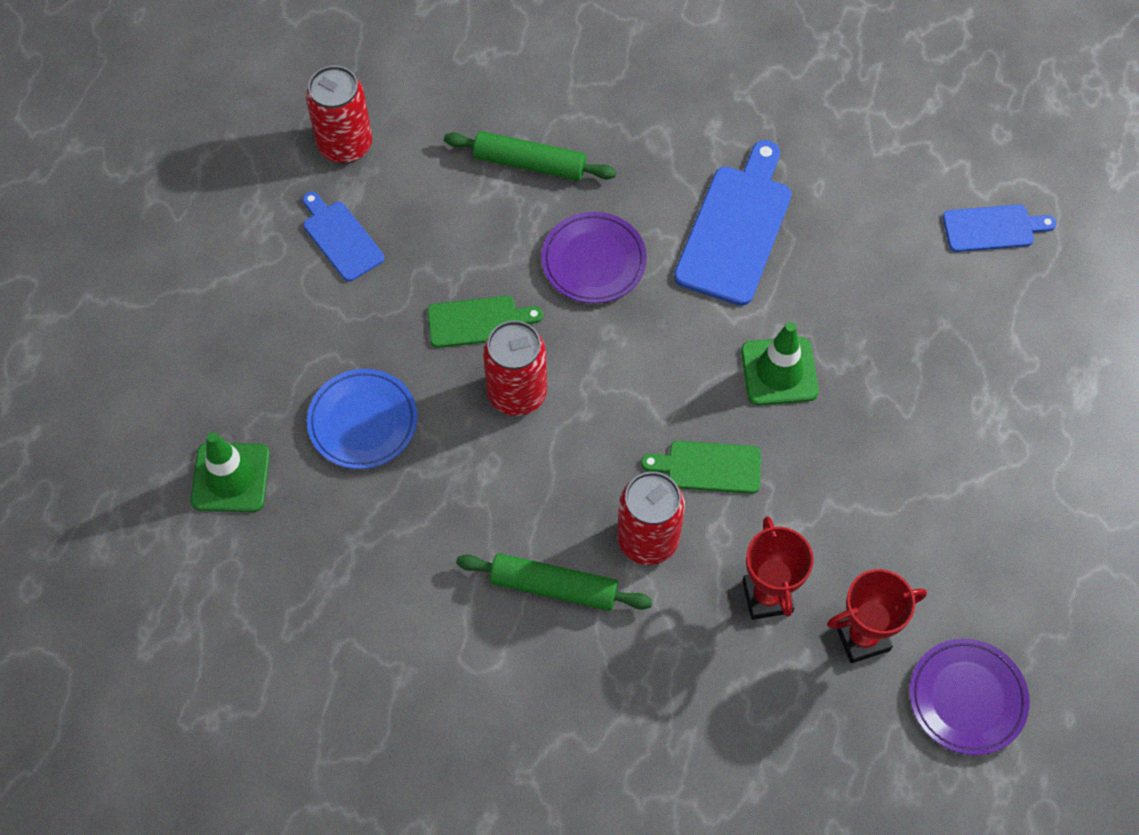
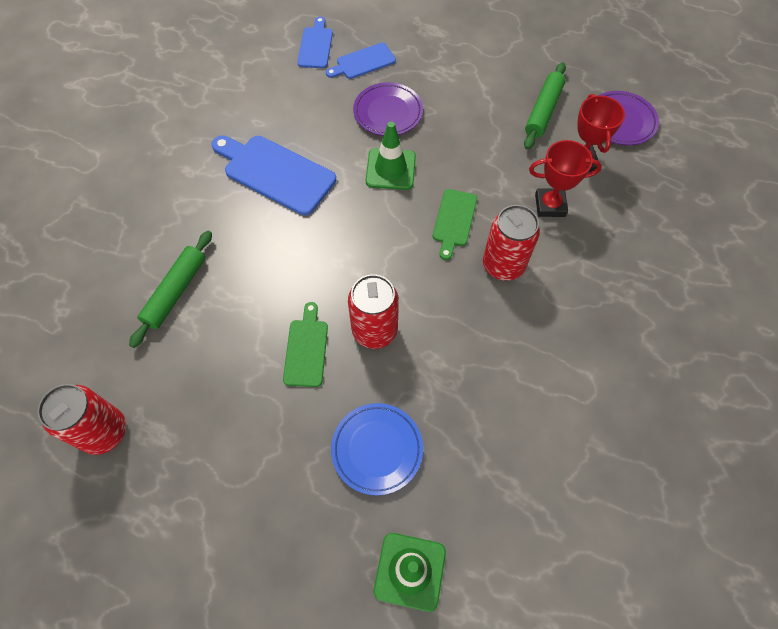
camera: 80 degrees left, 0 degrees up
(341, 238) = (197, 447): blue cutting board -> blue cutting board (363, 62)
(553, 587) = (533, 329): green rolling pin -> green rolling pin (543, 111)
(593, 261) = (276, 262): purple plate -> purple plate (388, 112)

